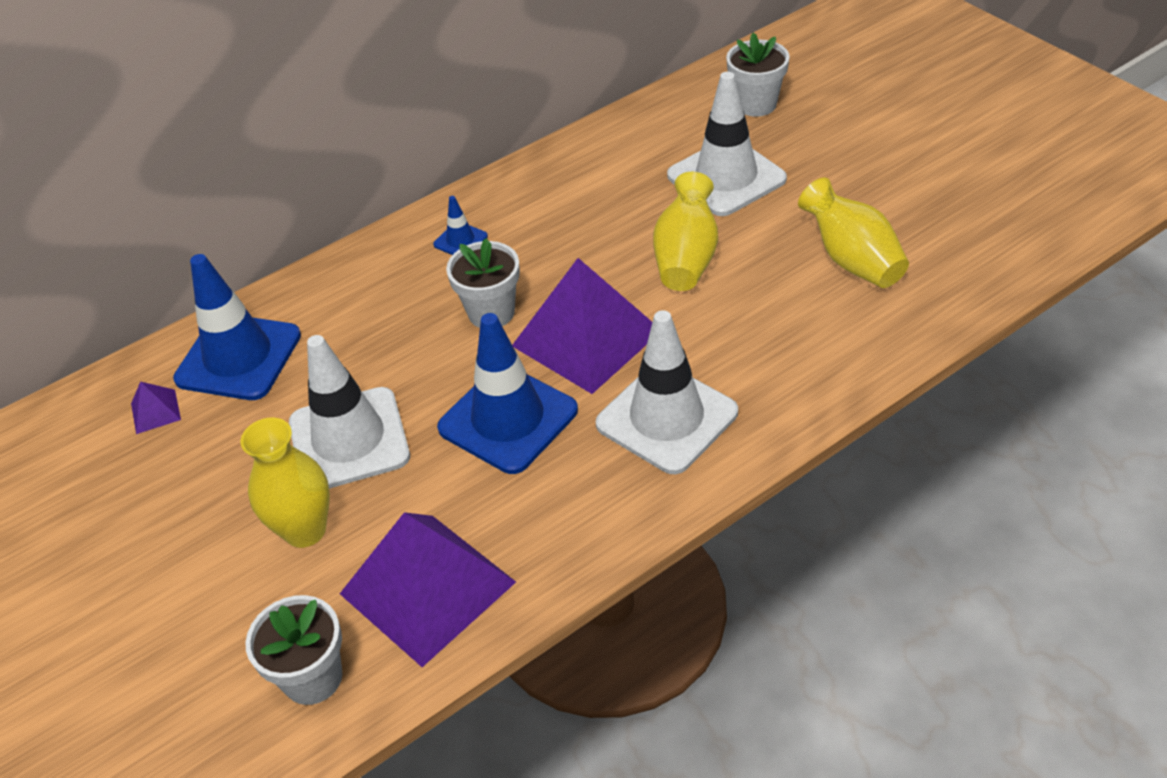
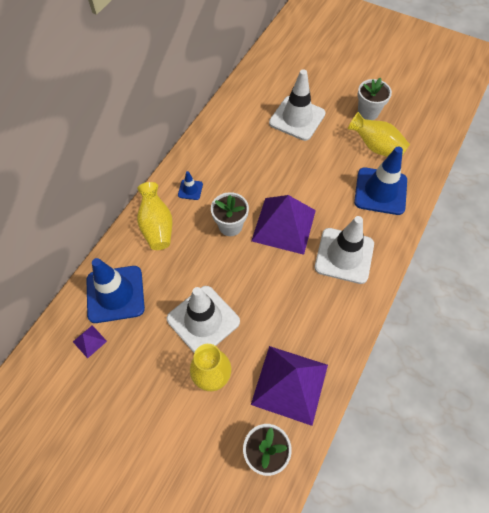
camera: 30 degrees left, 15 degrees up
(508, 419) = (273, 281): blue traffic cone -> blue traffic cone (380, 191)
(686, 258) = (304, 167): yellow vase -> yellow vase (157, 226)
(756, 104) = (287, 74): white flower pot -> white flower pot (368, 112)

